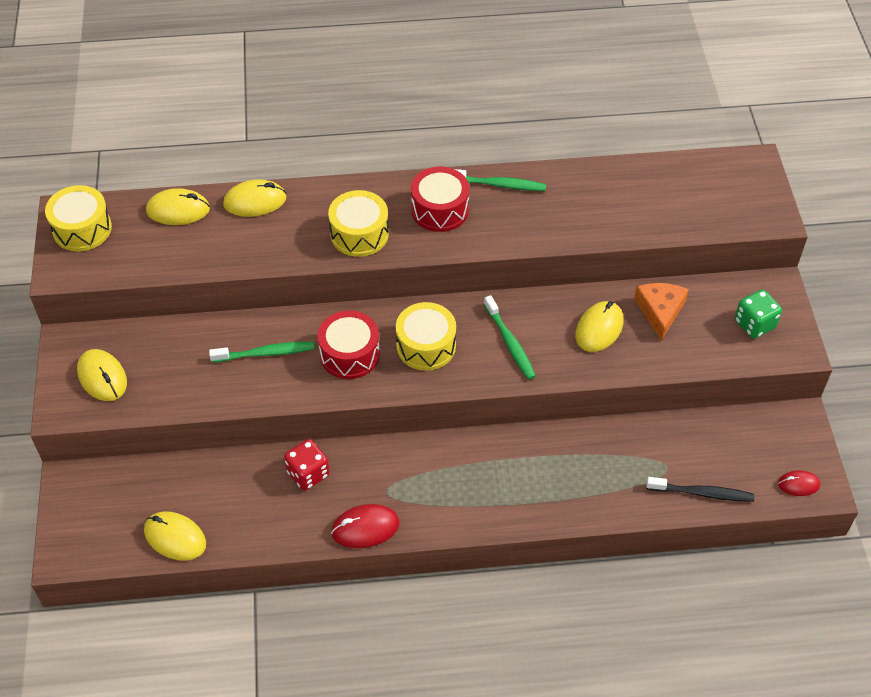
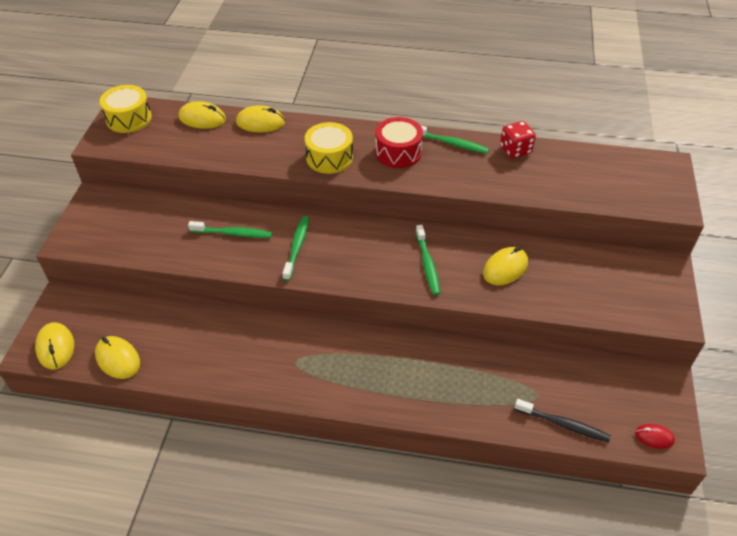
camera: 15 degrees right, 5 degrees down
(102, 377) = (106, 226): yellow mouse -> yellow mouse (55, 347)
(308, 474) = (239, 334): red dice -> red dice (515, 150)
(350, 354) = (297, 247): red drum -> green toothbrush
(365, 528) = (267, 386): red mouse -> none
(426, 346) = (359, 253): yellow drum -> none
(660, 311) = (561, 265): orange cheese -> none
(754, 324) = (641, 291): green dice -> none

